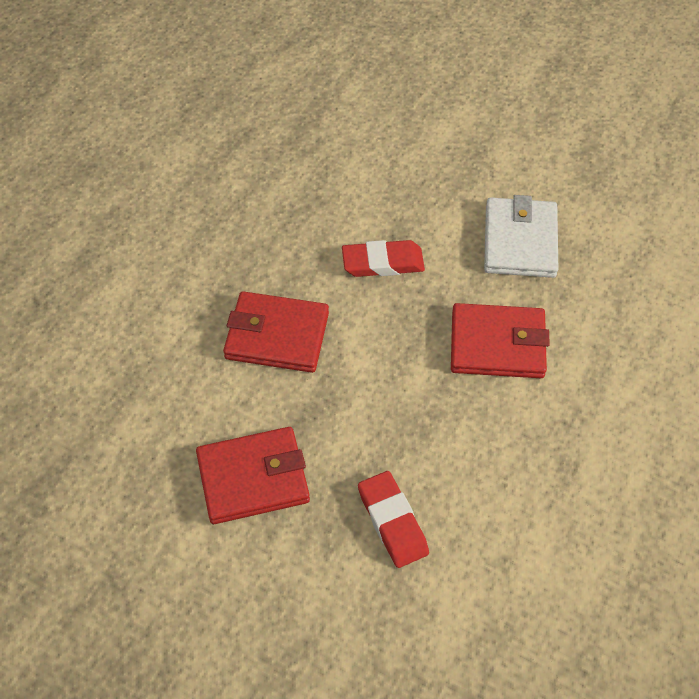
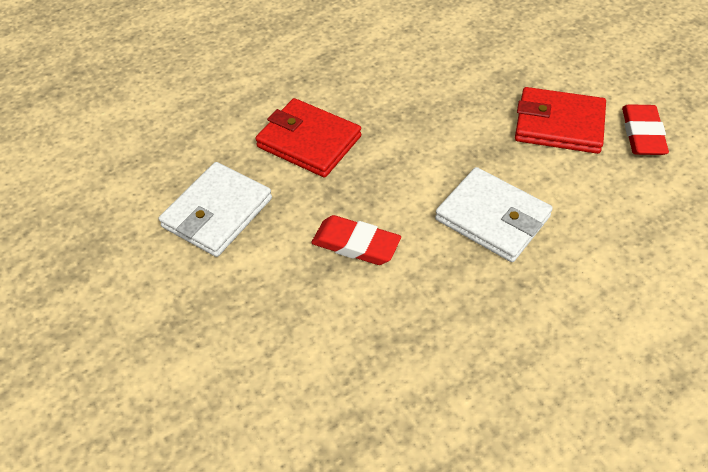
camera: 150 degrees left, 5 degrees down
(277, 335) = (492, 218): red wallet -> white wallet
(392, 522) = (467, 68): red eraser -> red eraser (642, 134)

